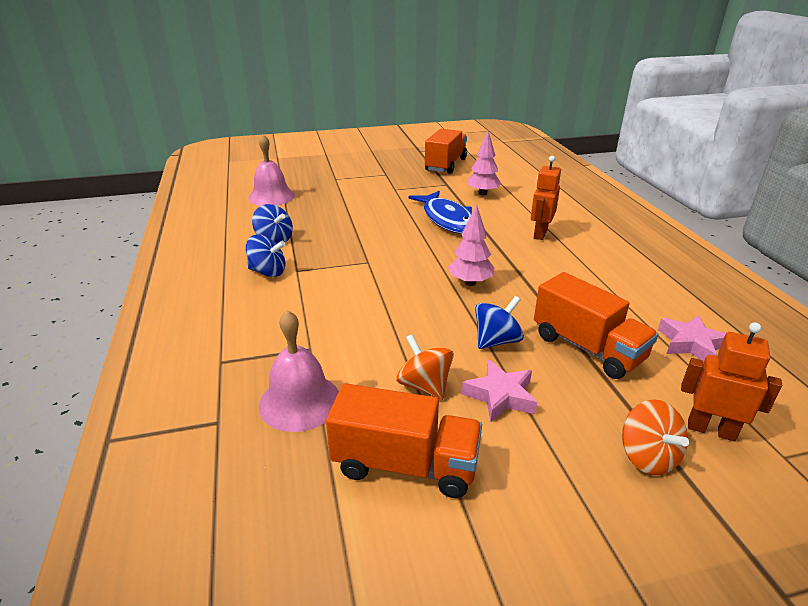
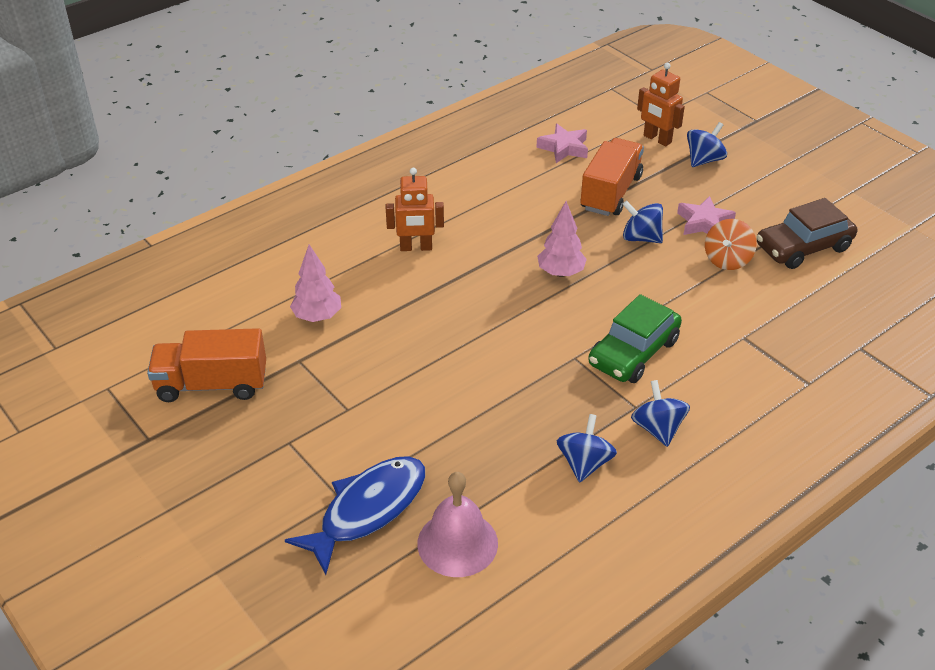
camera: 115 degrees left, 10 degrees up
(300, 401) = (802, 315): pink bell -> none
(348, 286) = (633, 352): none -> green car
(405, 465) = (803, 247): orange truck -> brown car
(447, 219) = (422, 327): blue fish -> blue fish (367, 510)
(647, 457) = (704, 160): orange spinning top -> blue spinning top
(711, 429) = (657, 139): orange robot -> orange robot turned 45 degrees counterclockwise

